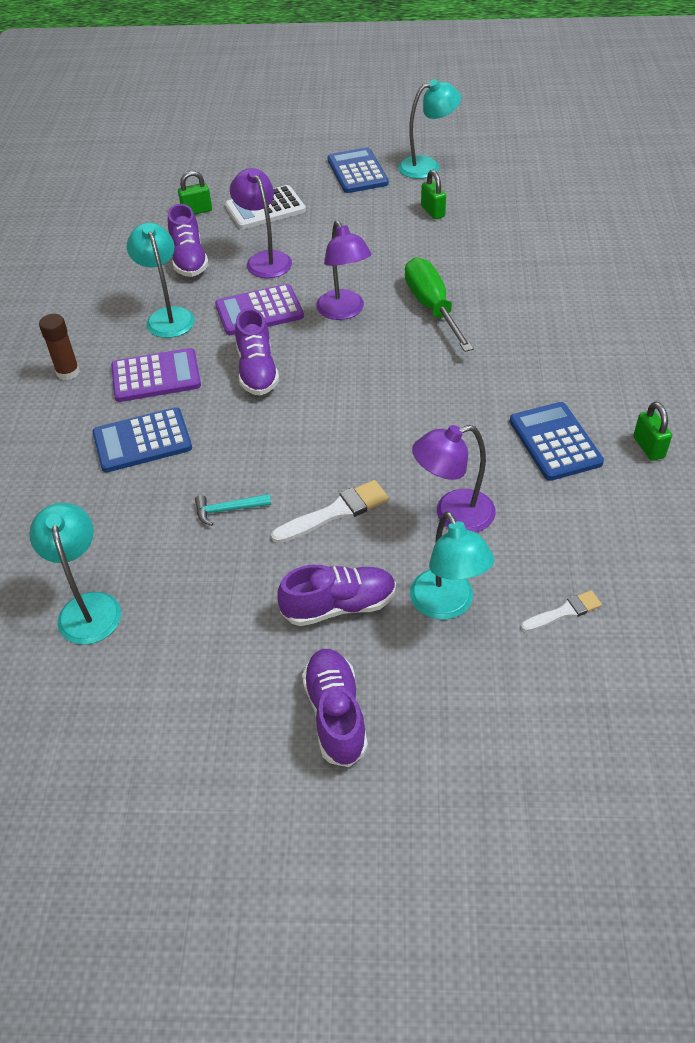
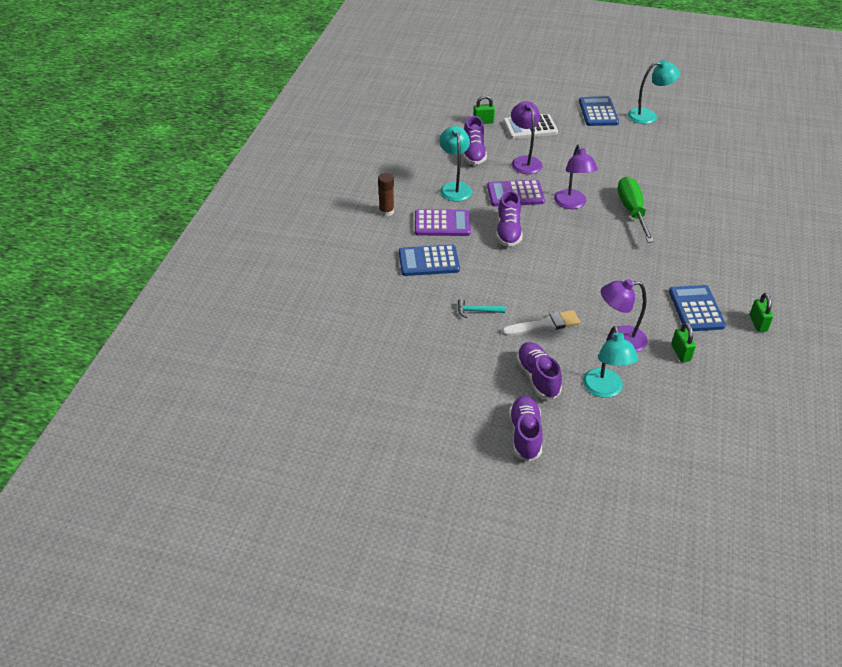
camera: 10 degrees right, 5 degrees down
(88, 607) = (384, 349): turquoise lamp -> none
(339, 606) = (537, 377): purple shoe -> purple shoe turned 105 degrees counterclockwise
(432, 211) = (645, 148): green padlock -> green padlock (681, 353)
(564, 612) = (678, 407): white brush -> none

